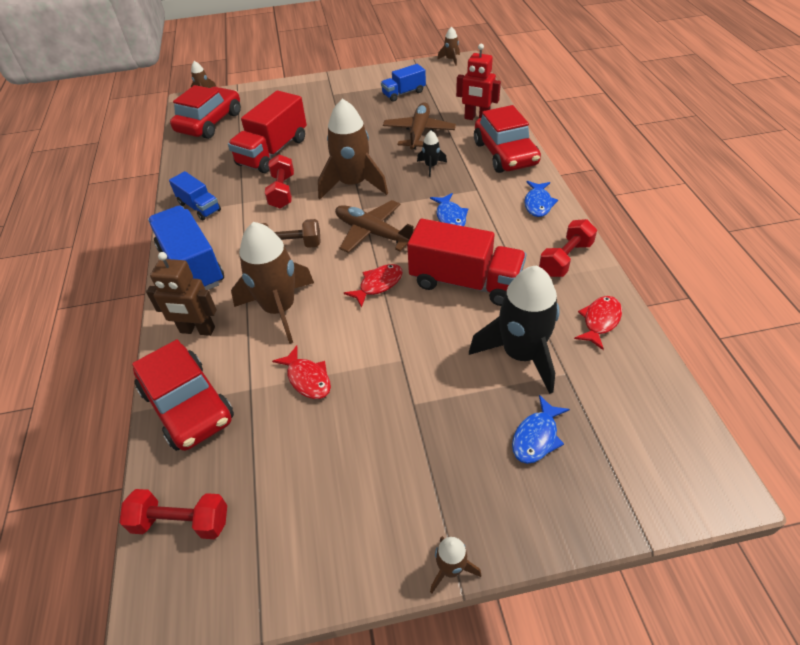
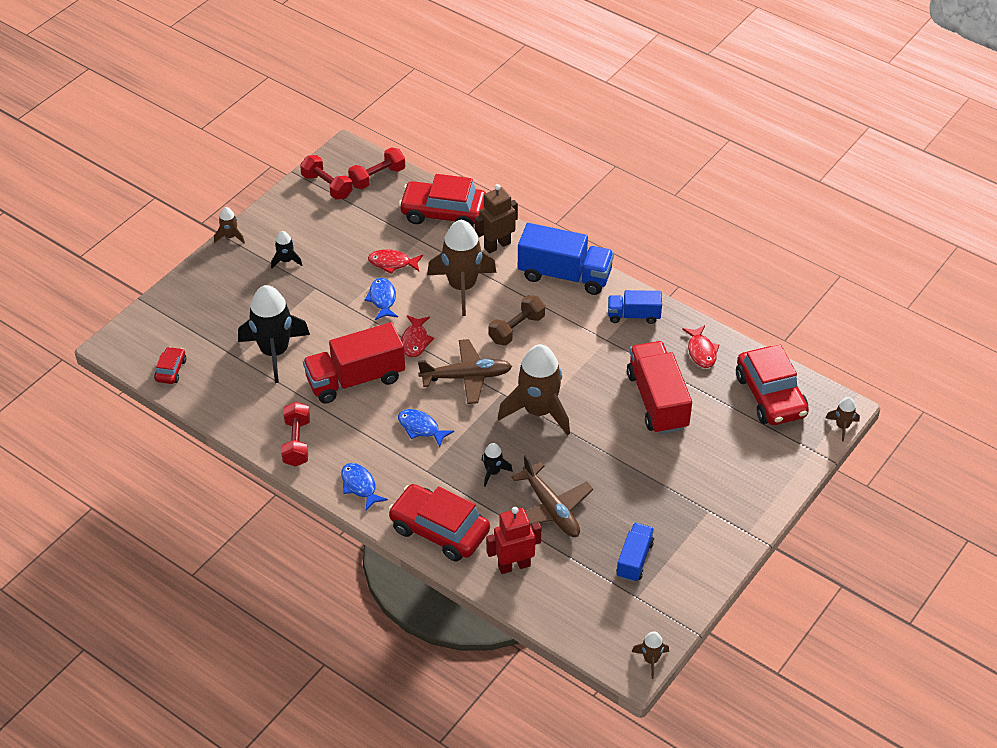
camera: 135 degrees right, 0 degrees up
(282, 192) = (588, 368): red dumbbell -> red dumbbell (327, 186)
(412, 467) = (286, 260): none -> black rocket
(536, 437) = (230, 312): blue fish -> blue fish (382, 299)
(600, 321) = (238, 405): red fish -> red fish (701, 351)
(656, 404) = (171, 370): none -> red car

